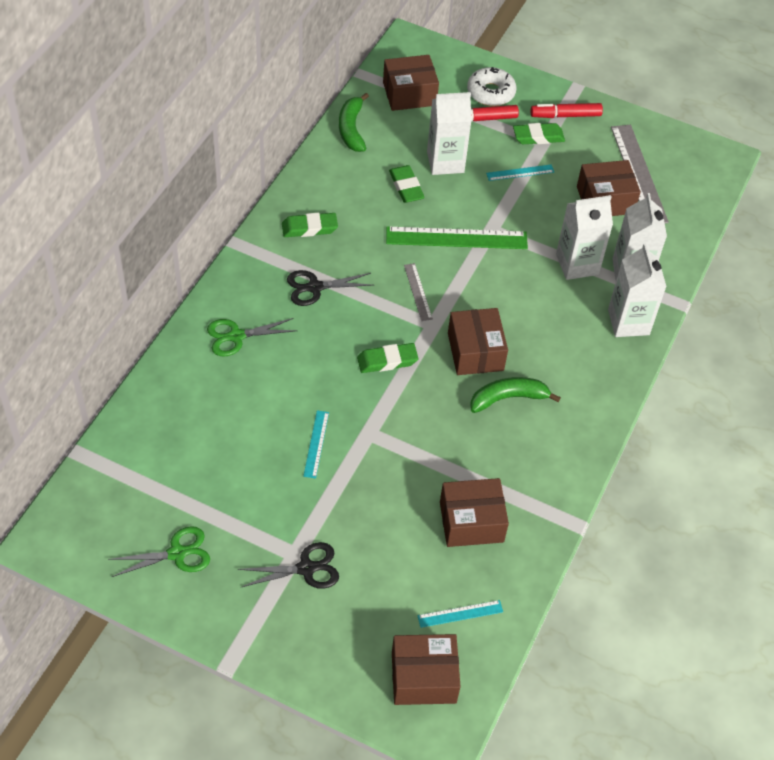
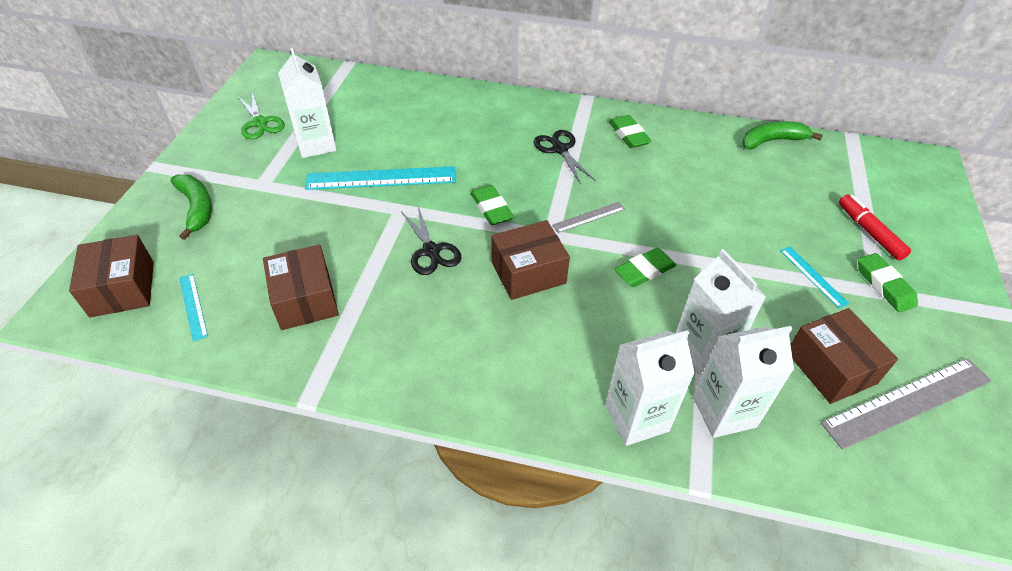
camera: 80 degrees right, 5 degrees down
(236, 336) = (484, 115): green scissors -> none
(306, 568) = (246, 194): black scissors -> black scissors (431, 251)
(316, 444) = (381, 178): turquoise ruler -> turquoise ruler, size x1.99
(406, 187) = (723, 188): green eraser -> green eraser (644, 271)
(409, 94) = (855, 172): brown box -> none
(445, 162) = (780, 212): white carton -> white carton (316, 144)
(456, 238) = (678, 236): green ruler -> none
(490, 93) = (917, 234): white donut -> none
(508, 398) = (474, 309): green banana -> green banana (197, 208)
(565, 115) = (944, 308): red marker -> none

